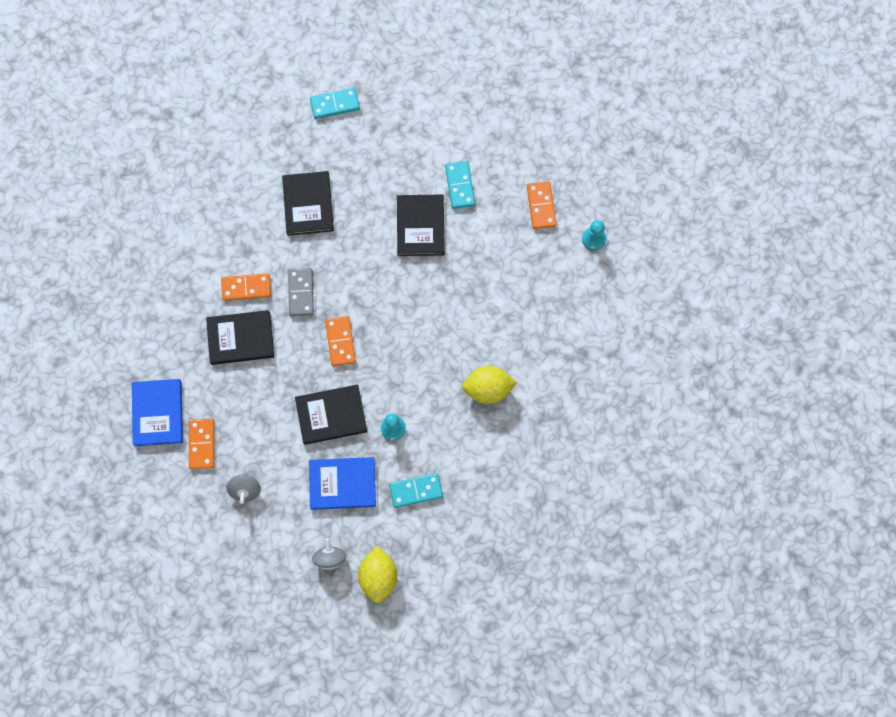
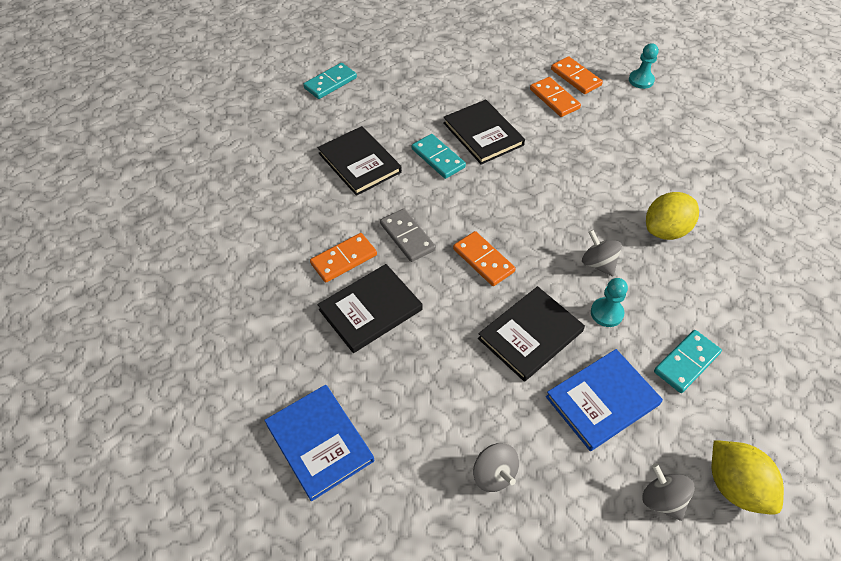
camera: 30 degrees left, 20 degrees down
(202, 444) = (401, 449): orange domino -> orange domino (554, 99)
(417, 388) = (598, 263): none -> grey spinning top
(459, 186) = (493, 92): turquoise domino -> turquoise domino (438, 158)

